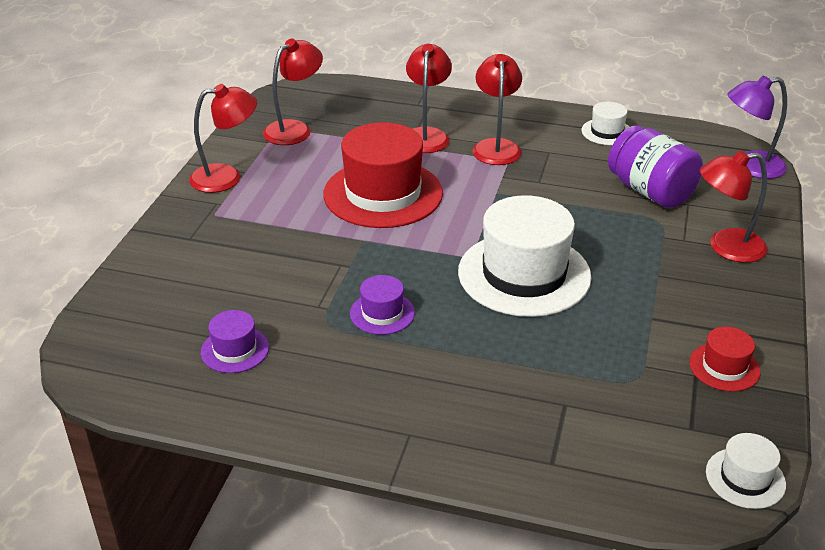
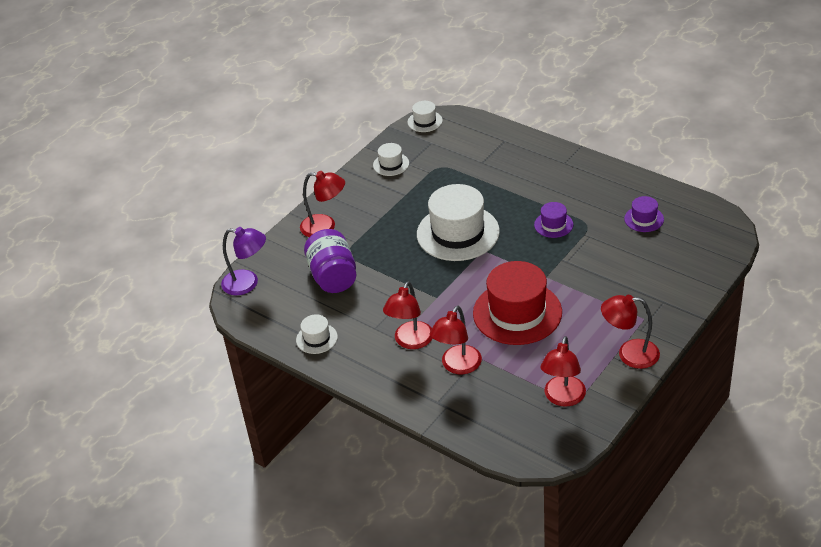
camera: 155 degrees left, 5 degrees up
(294, 129) = (563, 398): red lamp -> red lamp turned 45 degrees counterclockwise
(724, 367) = (391, 164): red hat -> white hat

